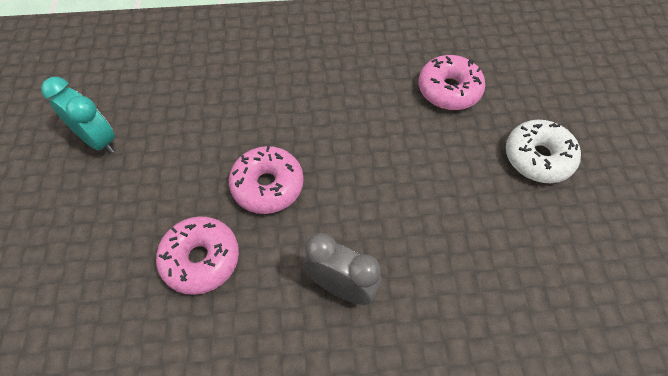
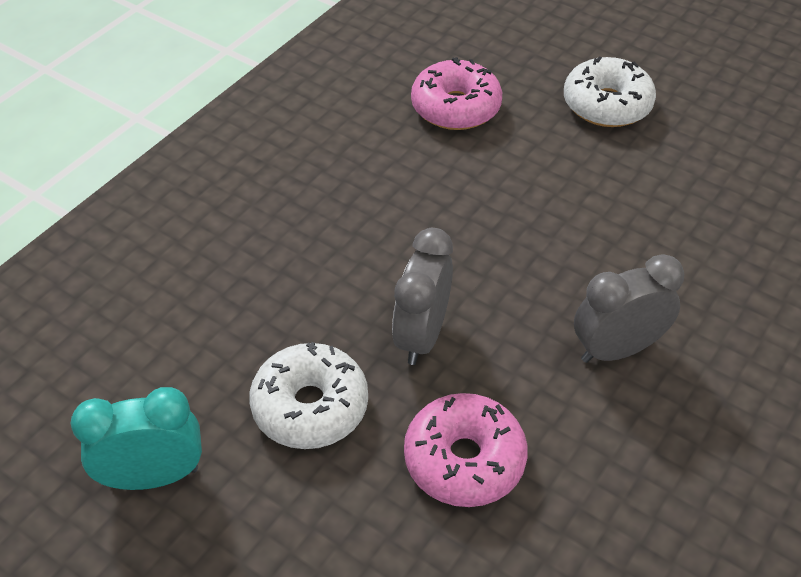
camera: 50 degrees left, 10 degrees down
(183, 170) = (310, 406): none -> white donut
(267, 186) = (422, 335): pink donut -> grey clock

